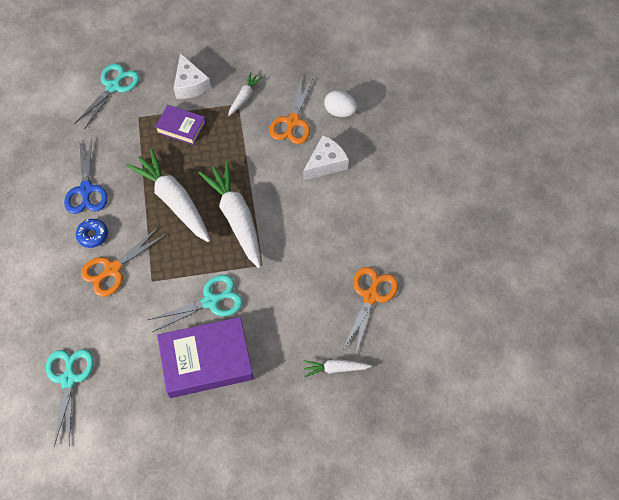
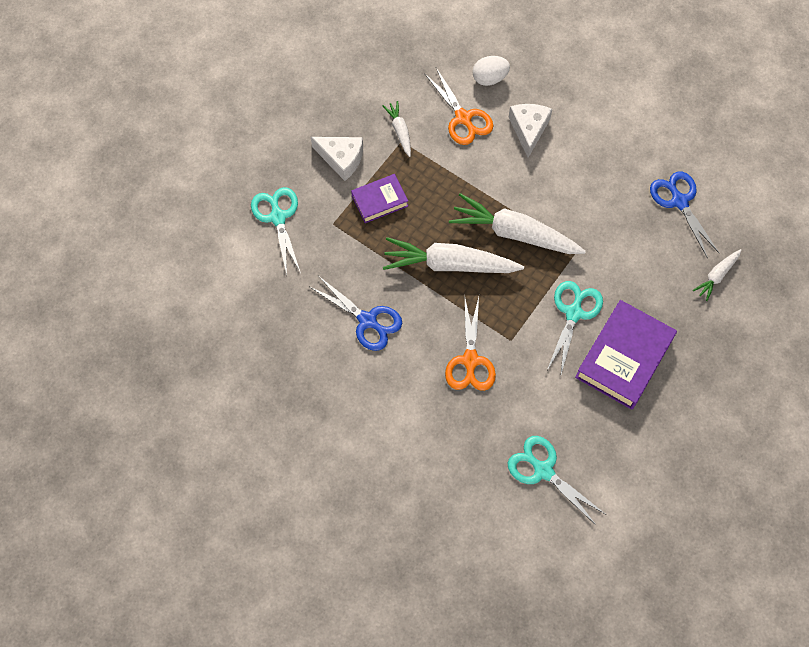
camera: 45 degrees left, 5 degrees up
(93, 235) = (420, 350): blue donut -> none
(371, 296) = (679, 201): orange scissors -> blue scissors

